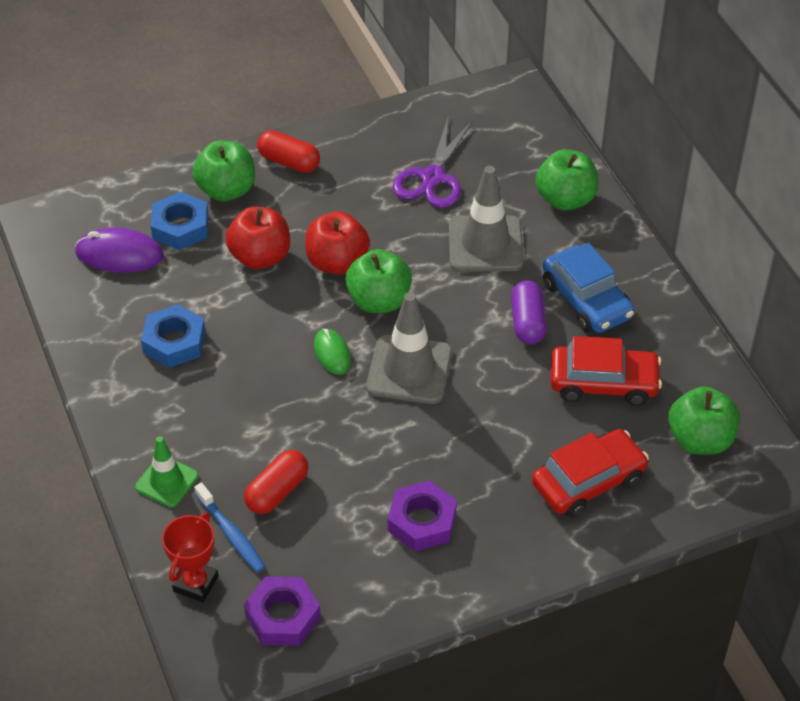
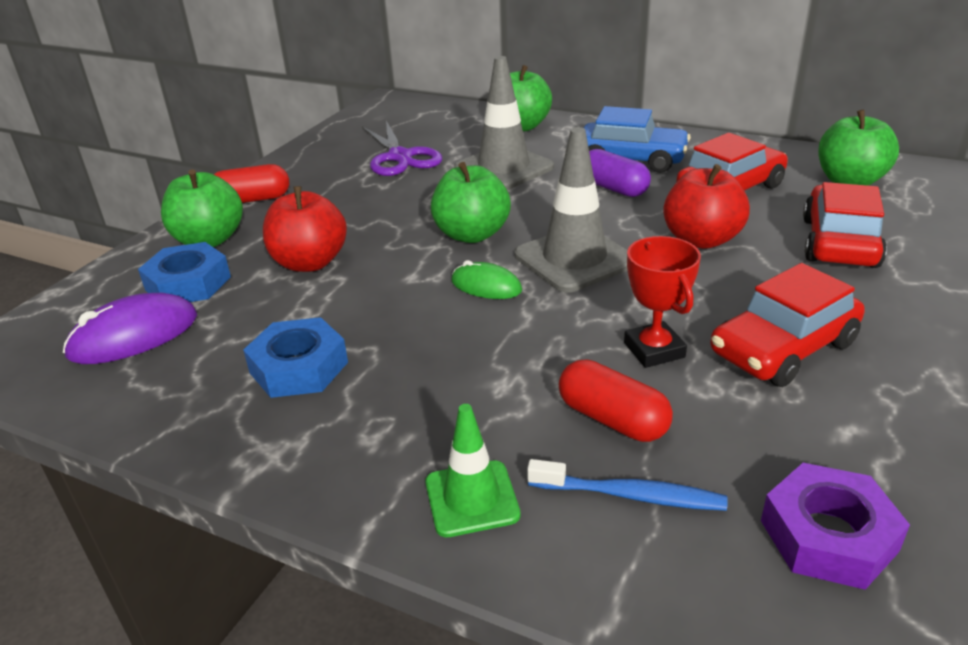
camera: 40 degrees left, 15 degrees down
(195, 584) = (678, 585): red trophy -> red trophy (654, 350)
(277, 491) = (612, 419): red capsule -> red capsule turned 45 degrees counterclockwise
(337, 262) = (393, 232): red apple -> red apple (701, 239)
(422, 521) = (783, 348): purple nut -> red car

